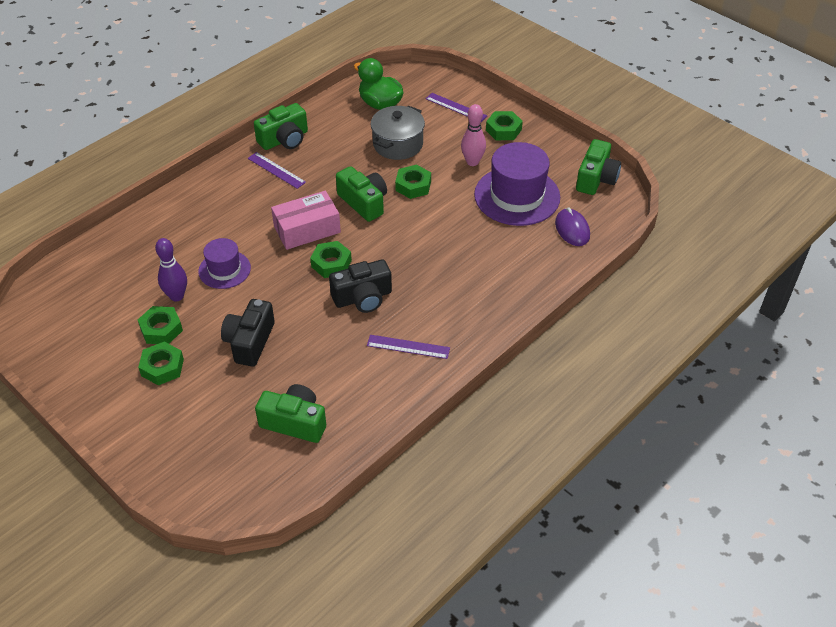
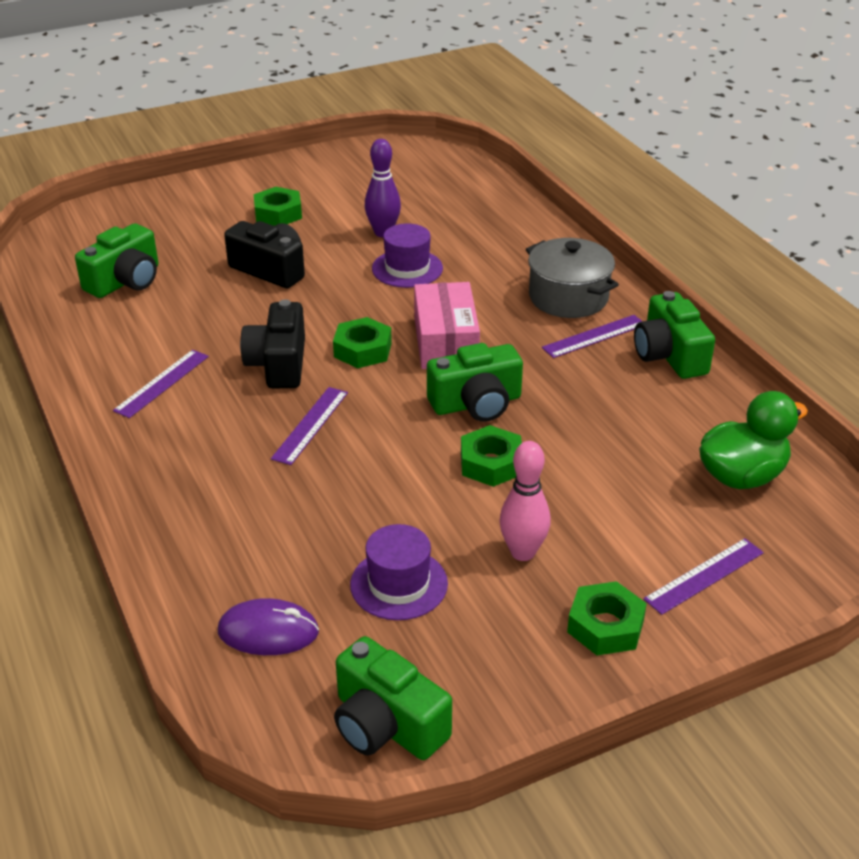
camera: 110 degrees right, 10 degrees down
(161, 329) = (336, 218): green nut -> none
(398, 144) = (612, 471): grey pot -> grey pot (568, 297)
(416, 263) = (310, 425): none -> purple ruler
(517, 196) = (399, 584): purple hat -> purple hat, size x0.57

